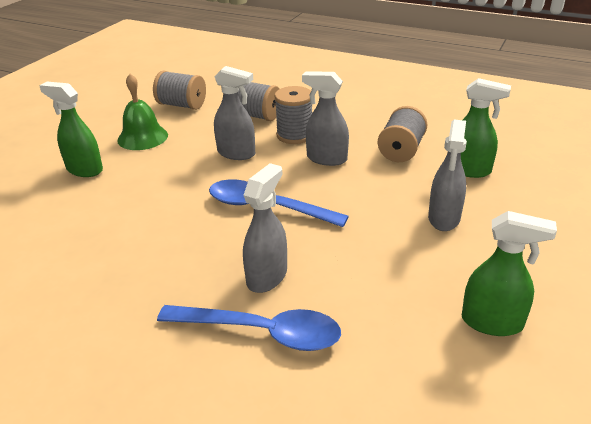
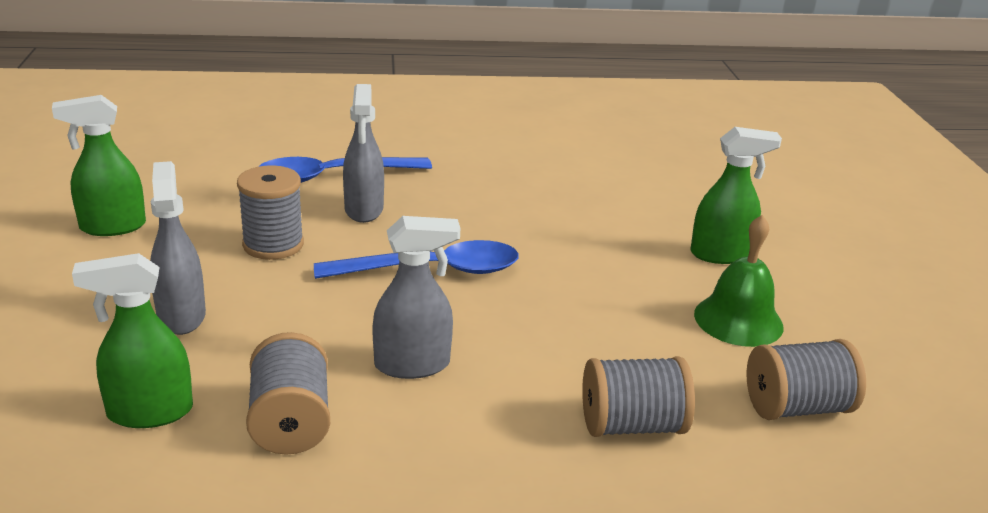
camera: 145 degrees right, 5 degrees down
(236, 153) = (562, 333): grey spray bottle -> none
(294, 135) = (509, 398): grey spool -> grey spool (273, 244)

